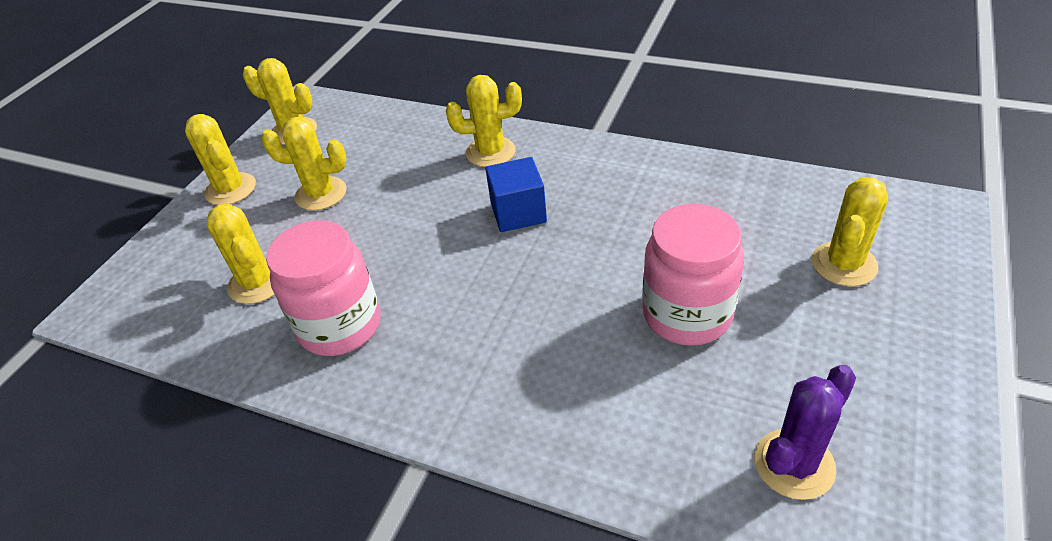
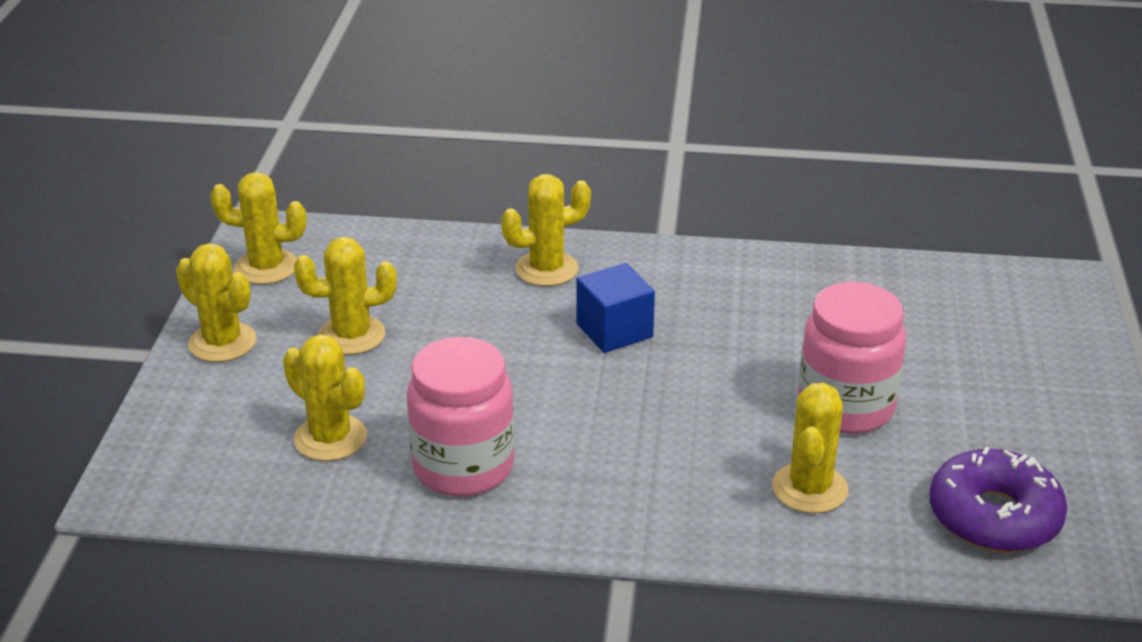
camera: 20 degrees left, 10 degrees down
(794, 464) = (994, 516): purple cactus -> purple donut
(844, 264) = (986, 343): yellow cactus -> yellow cactus (809, 489)

